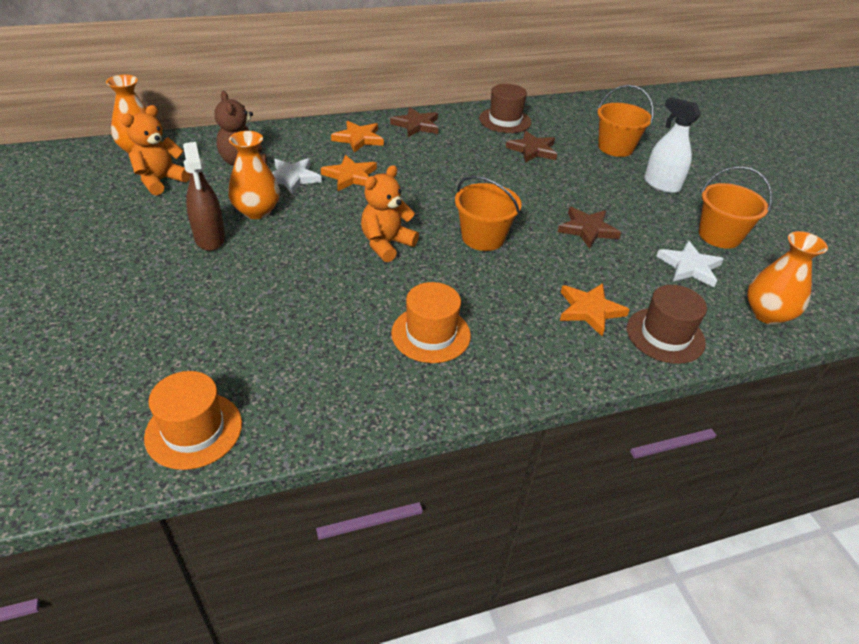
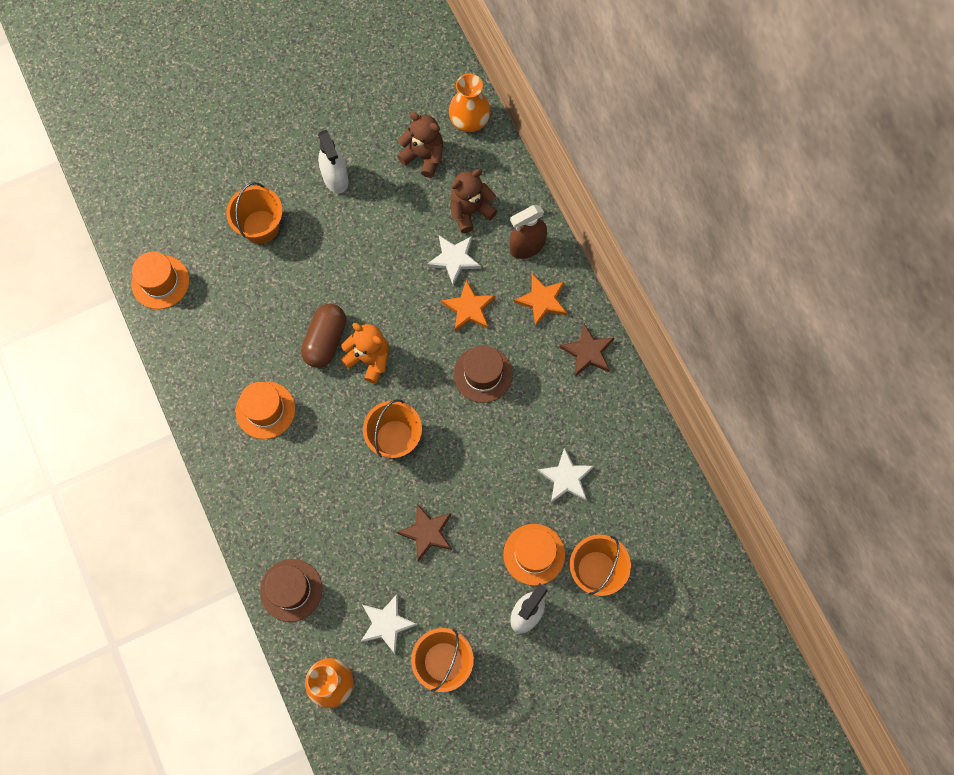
camera: 85 degrees right, 30 degrees up
(142, 242) = (335, 178): none -> white spray bottle
(160, 181) = (424, 156): orange teddy bear -> brown teddy bear
(167, 312) = (261, 227): none -> orange bucket
(210, 238) = (350, 224): brown spray bottle -> brown spray bottle (527, 246)
(257, 211) = (395, 246): orange vase -> none
(352, 273) = (325, 340): none -> brown capsule
(505, 120) = (626, 445): brown hat -> brown hat (483, 374)
(532, 150) = (566, 478): brown star -> white star
(590, 310) = (311, 530): orange star -> none
(604, 174) = (534, 554): none -> orange hat

